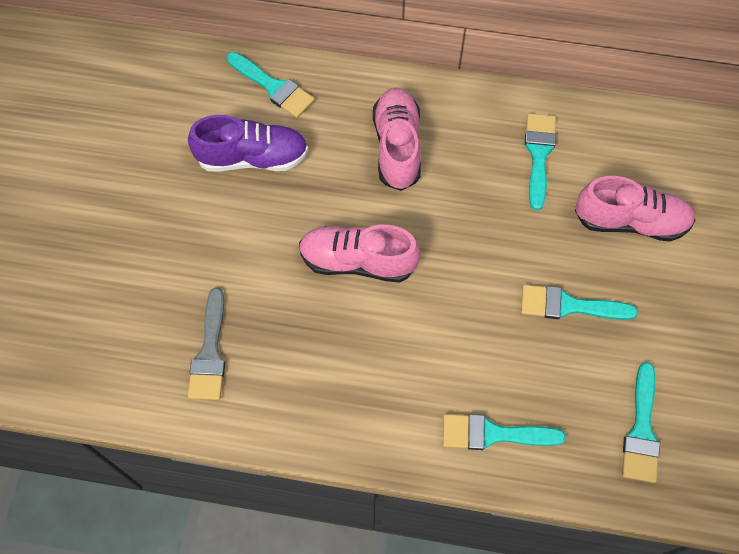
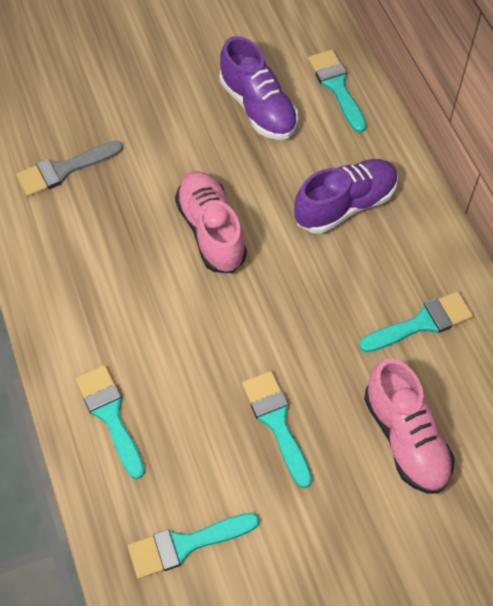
camera: 60 degrees right, 5 degrees down
(273, 87) = (337, 87): turquoise brush -> turquoise brush turned 150 degrees clockwise
(397, 147) = (345, 205): pink shoe -> purple shoe

